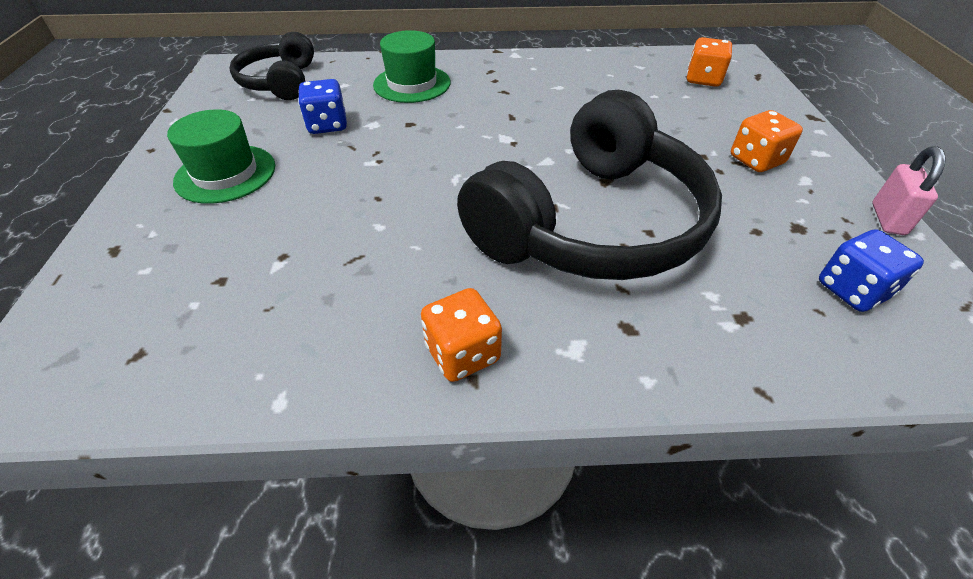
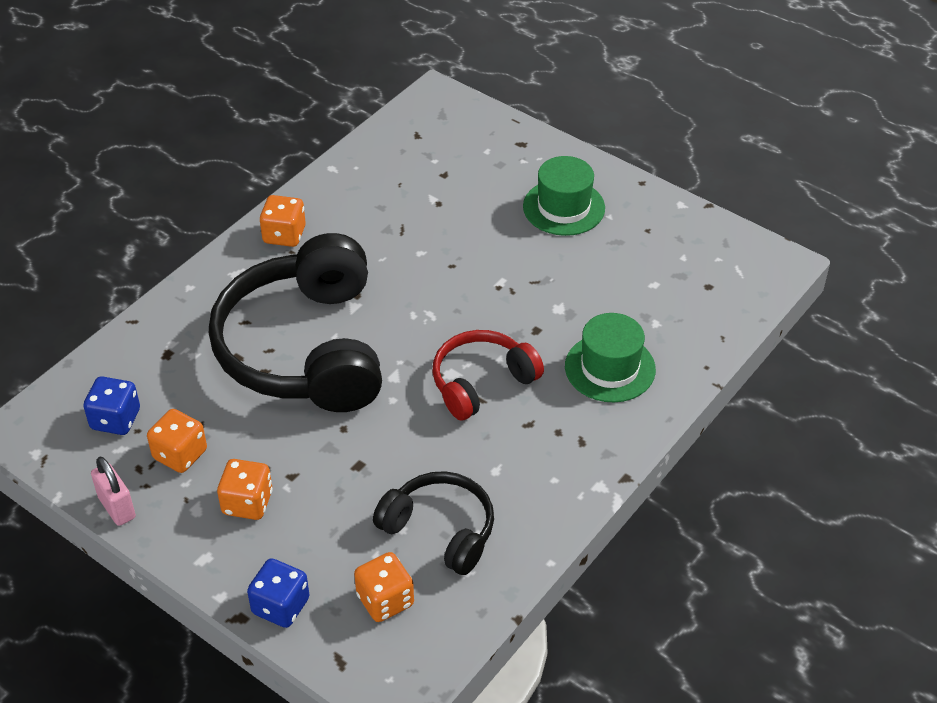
camera: 130 degrees right, 0 degrees up
(280, 82) = (702, 284): black headphones -> black headphones (440, 530)
(327, 125) = (584, 282): blue dice -> blue dice (280, 606)
(495, 122) = (481, 382): none -> red headphones
(795, 220) = (180, 454): none -> orange dice

